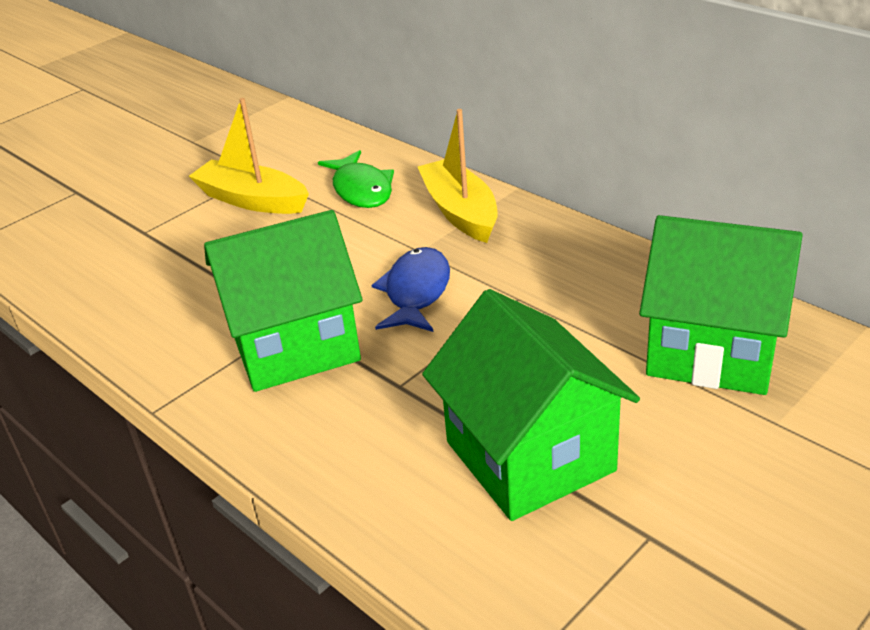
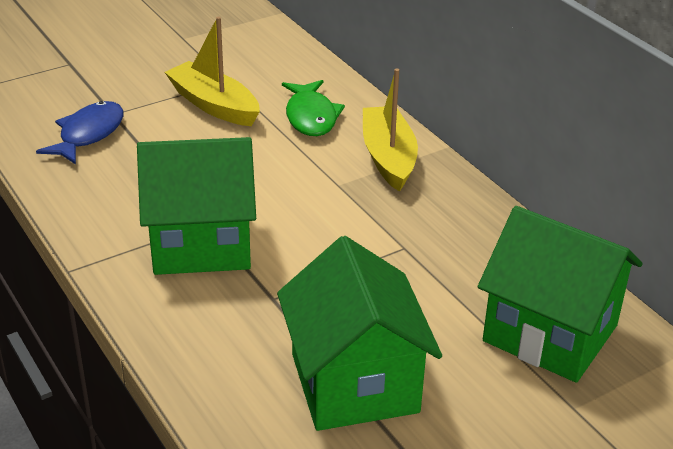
camera: 10 degrees right, 0 degrees up
(416, 292) = (320, 221): blue fish -> blue fish (88, 134)

